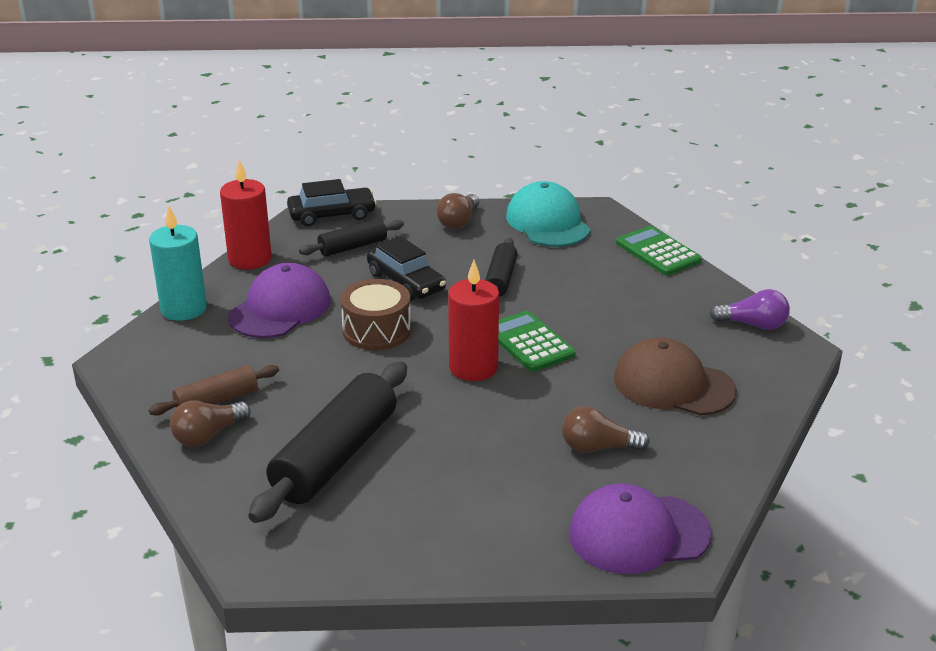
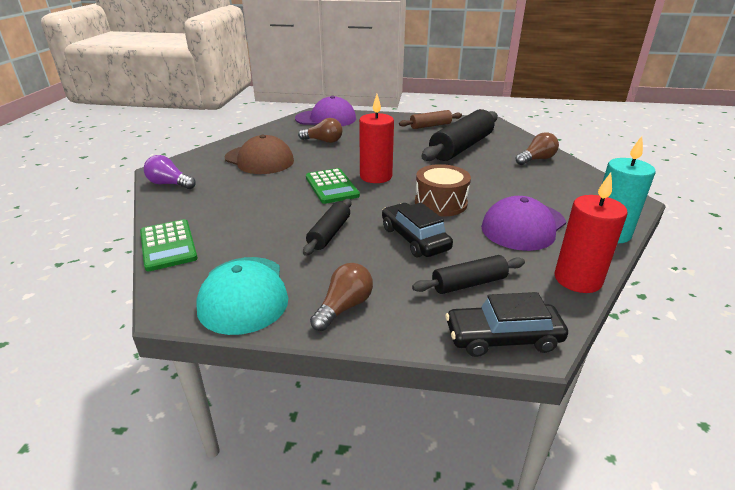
camera: 170 degrees left, 0 degrees up
(216, 400) = (541, 173): brown rolling pin -> brown rolling pin (430, 126)

